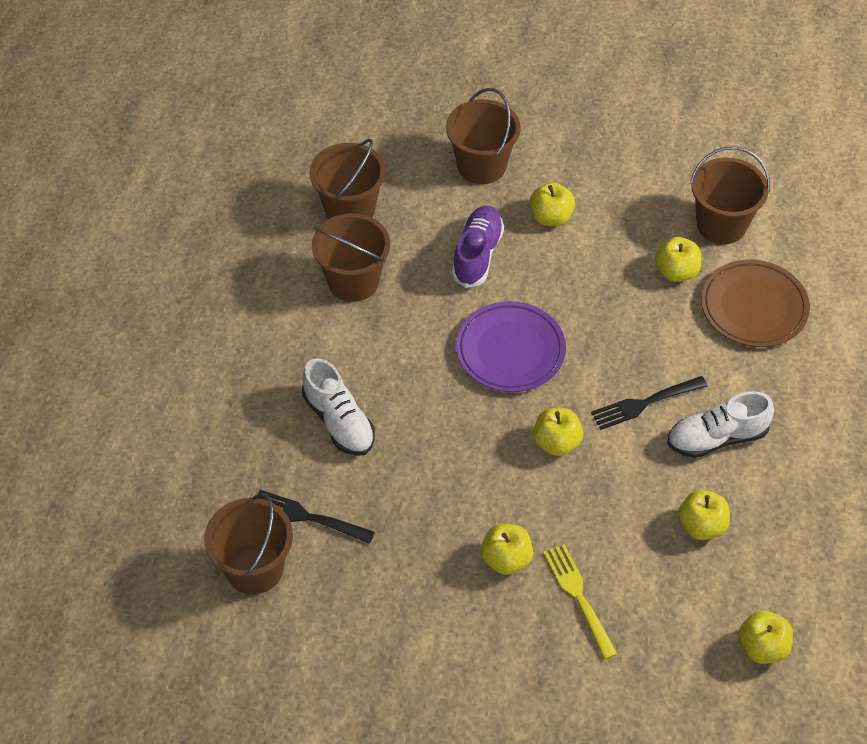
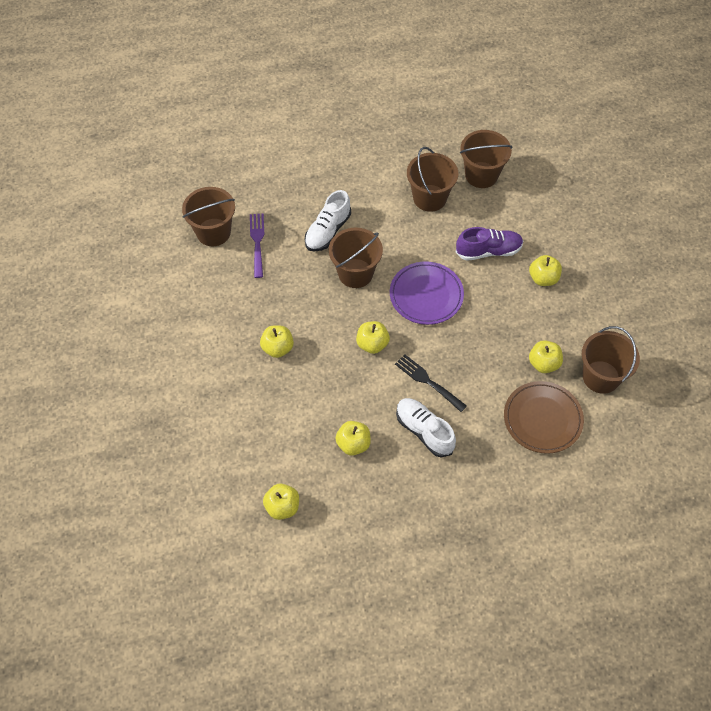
camera: 65 degrees right, 5 degrees up
(308, 517) = (257, 243): black fork -> purple fork
(481, 166) = (560, 227): brown bucket -> brown bucket (355, 273)
(579, 597) = (270, 395): yellow fork -> none

